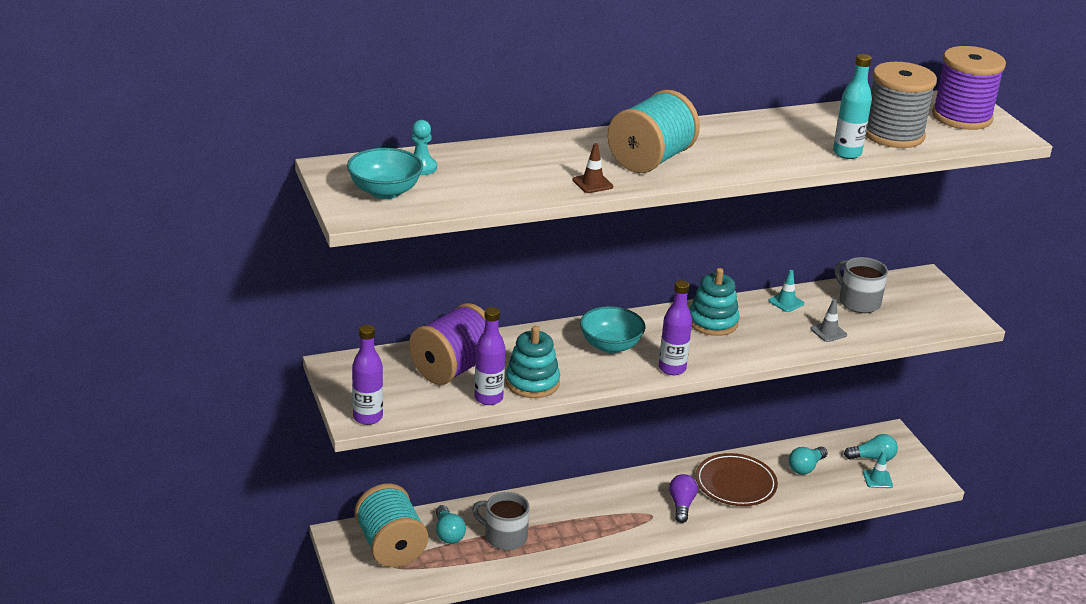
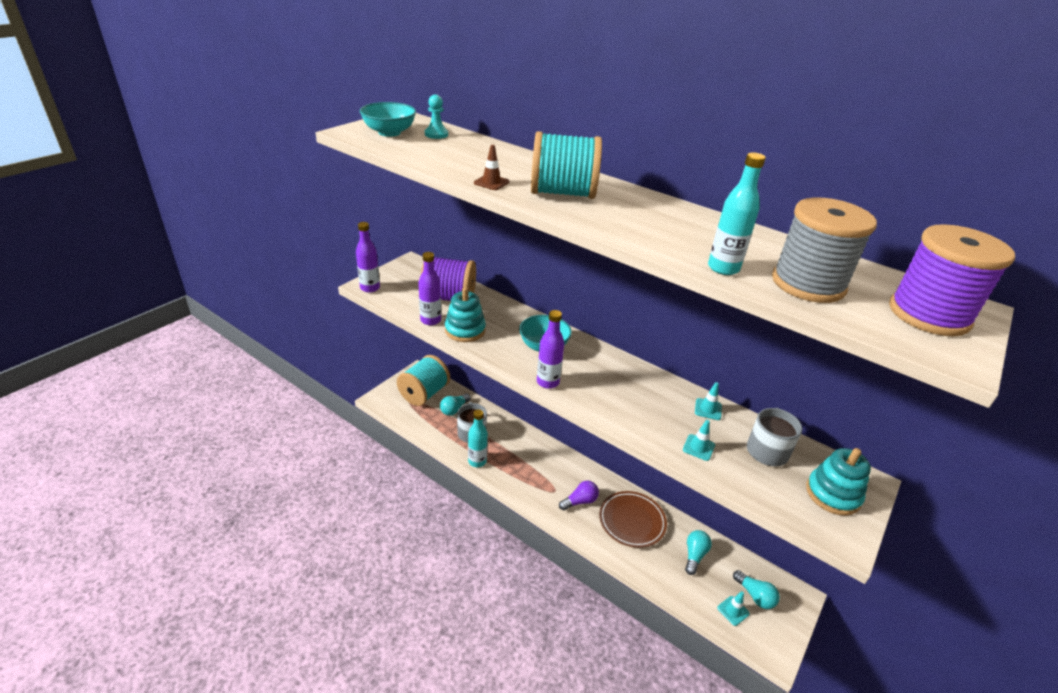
camera: 55 degrees right, 5 degrees up
(556, 553) = (477, 461): none -> turquoise bottle
(713, 322) = (631, 381): turquoise stacking toy -> turquoise stacking toy (832, 494)
(805, 467) = (694, 555): turquoise light bulb -> turquoise light bulb turned 105 degrees clockwise
(828, 332) = (698, 447): grey traffic cone -> turquoise traffic cone

